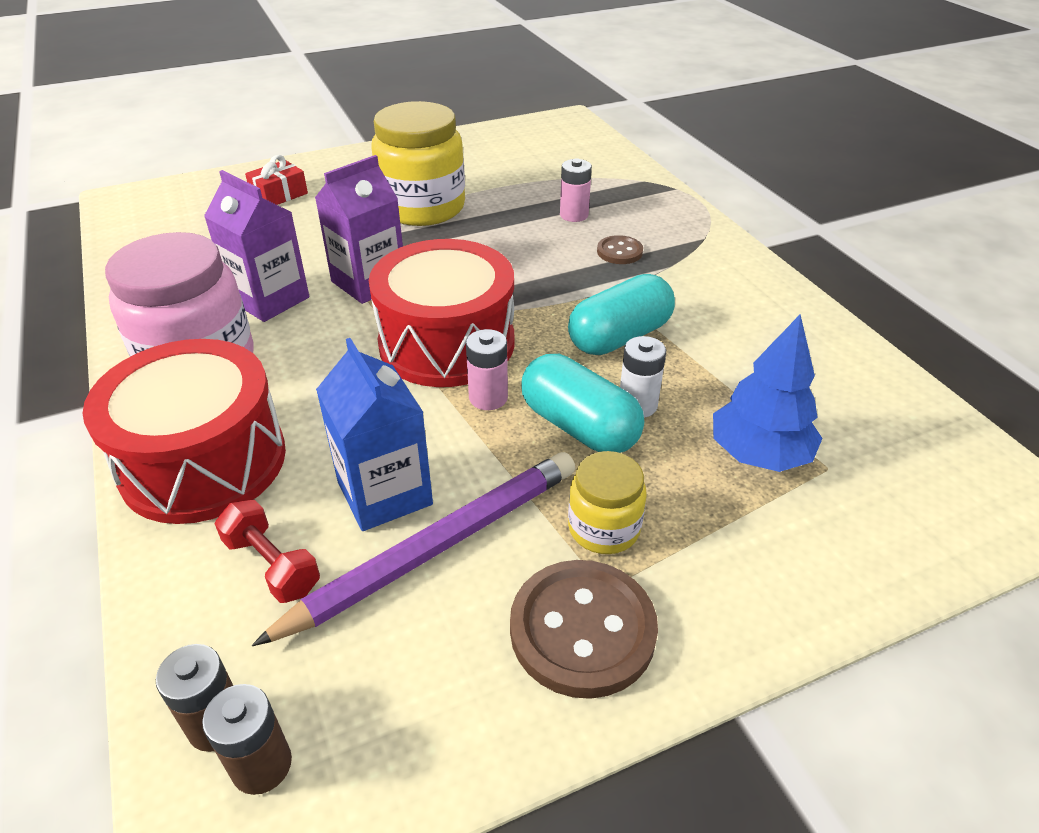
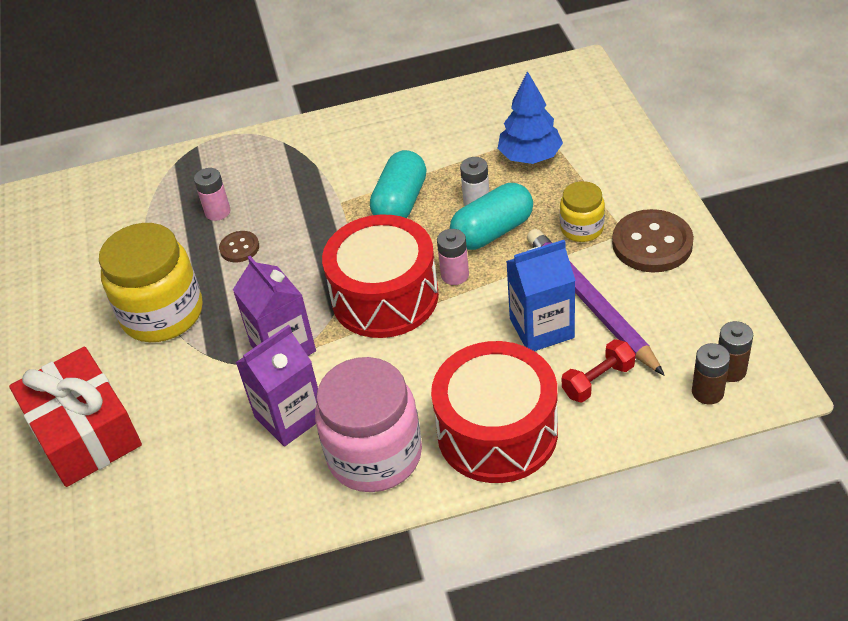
camera: 75 degrees left, 5 degrees up
(279, 194) = (84, 432): red gift -> red gift, size x2.10
(619, 252) = (287, 190): brown button -> brown button (239, 248)
(620, 337) = (400, 202): turquoise capsule -> turquoise capsule turned 45 degrees clockwise

